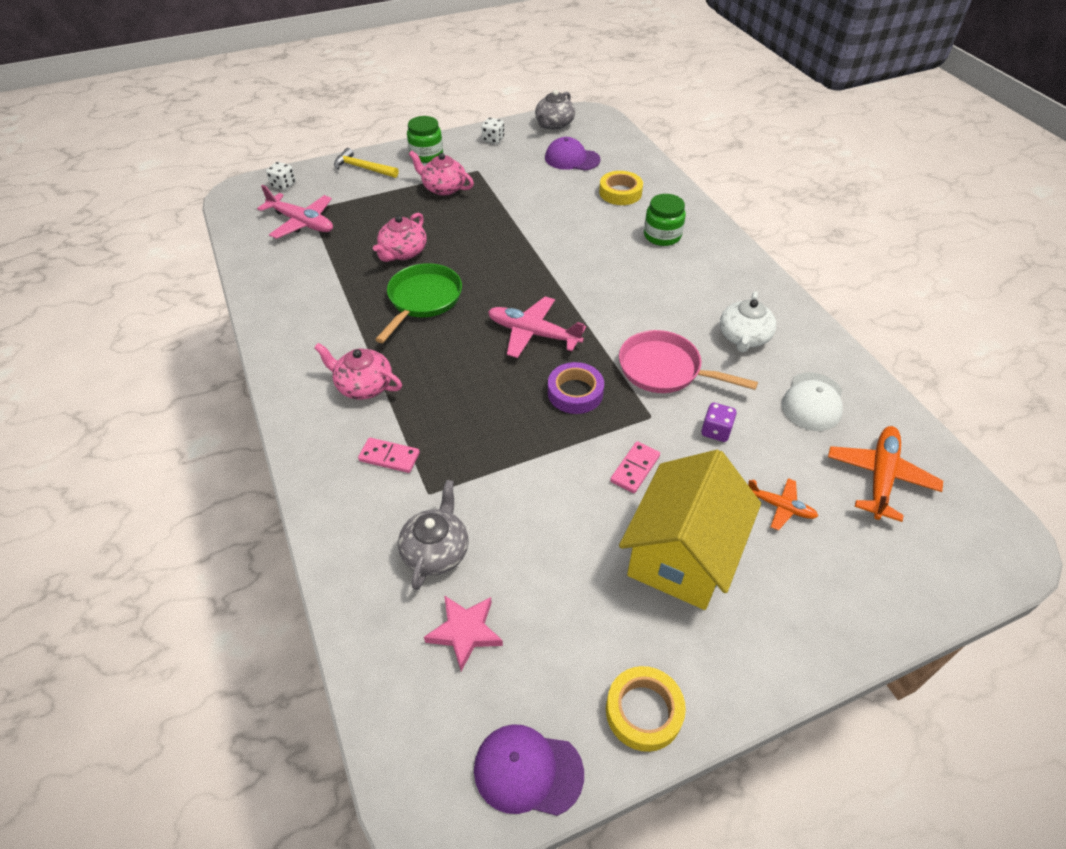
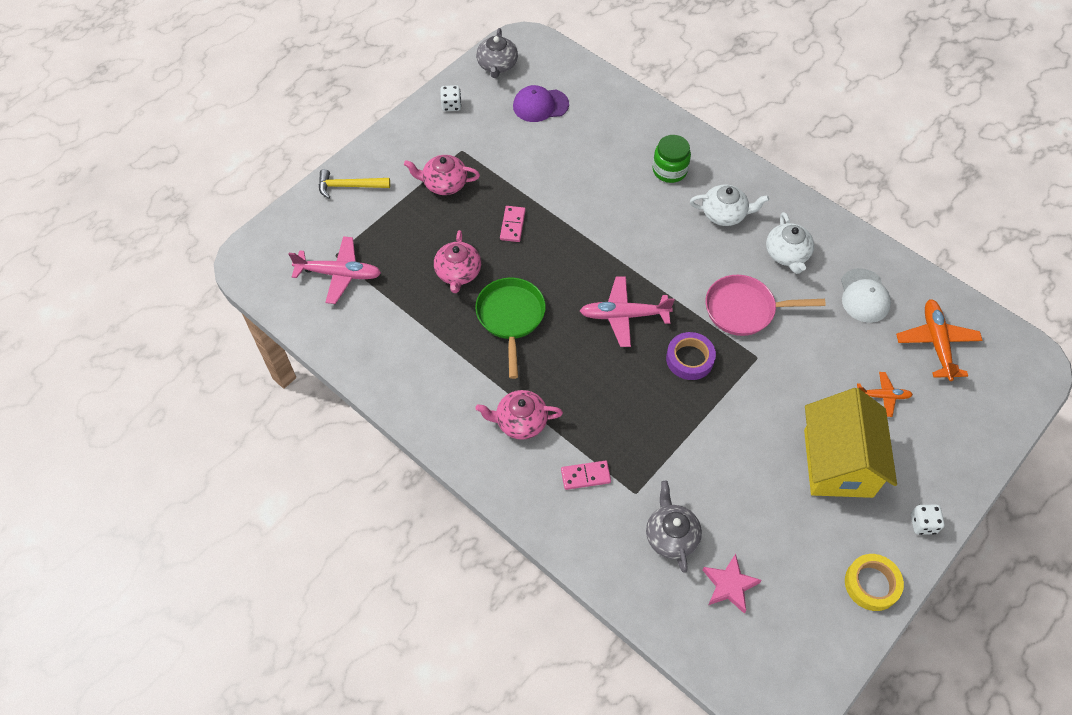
camera: 25 degrees left, 10 degrees up
(283, 185) = (286, 235): white dice -> white dice (923, 524)
(426, 155) = (399, 147): green jar -> none
(527, 771) = (824, 655): purple cap -> none
(620, 192) = (607, 132): yellow tape -> none
(635, 469) = (770, 408): pink domino -> pink domino (513, 225)
(696, 285) = (724, 214): none -> white teapot
(716, 431) = (809, 351): purple dice -> none

